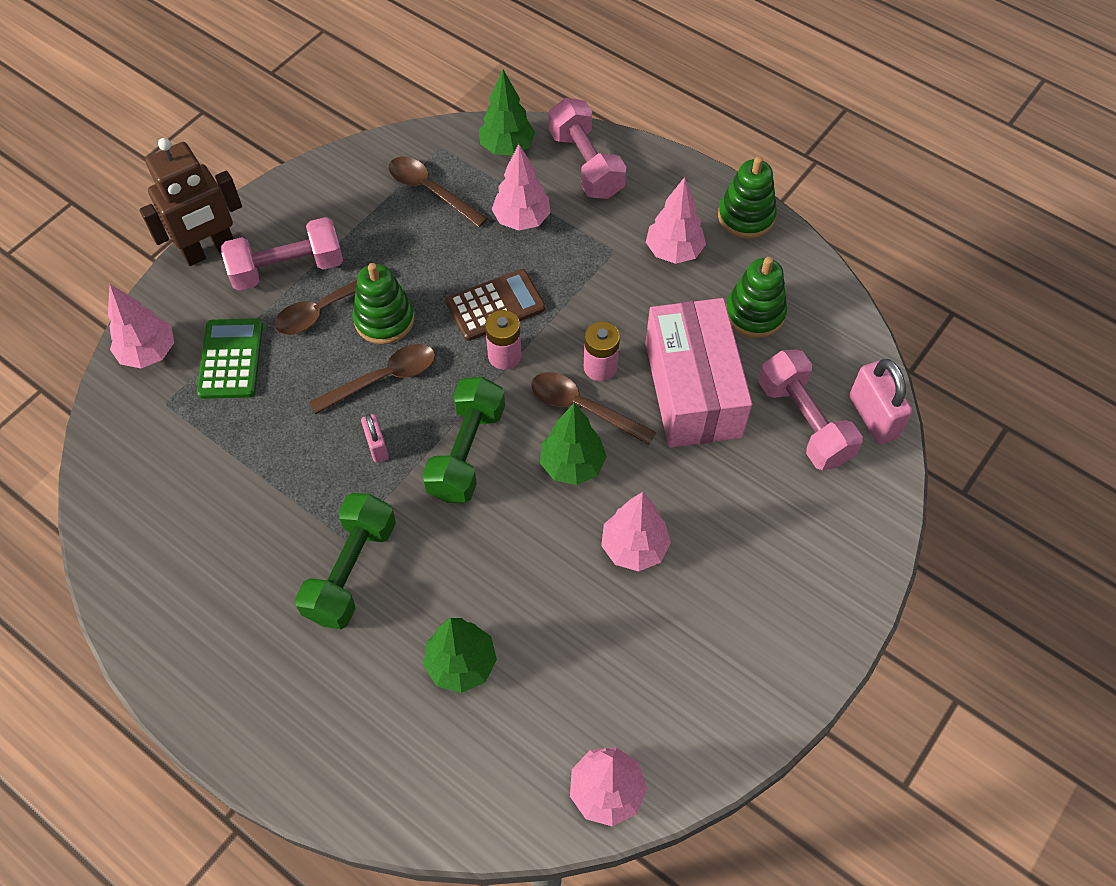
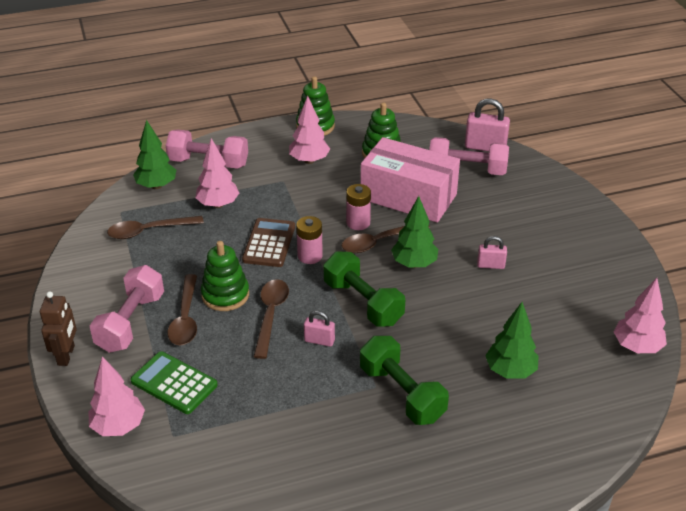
camera: 55 degrees left, 20 degrees down
(209, 250) = (66, 355): brown robot -> brown robot, size x0.64
(634, 547) = (490, 265): pink tree -> pink padlock

